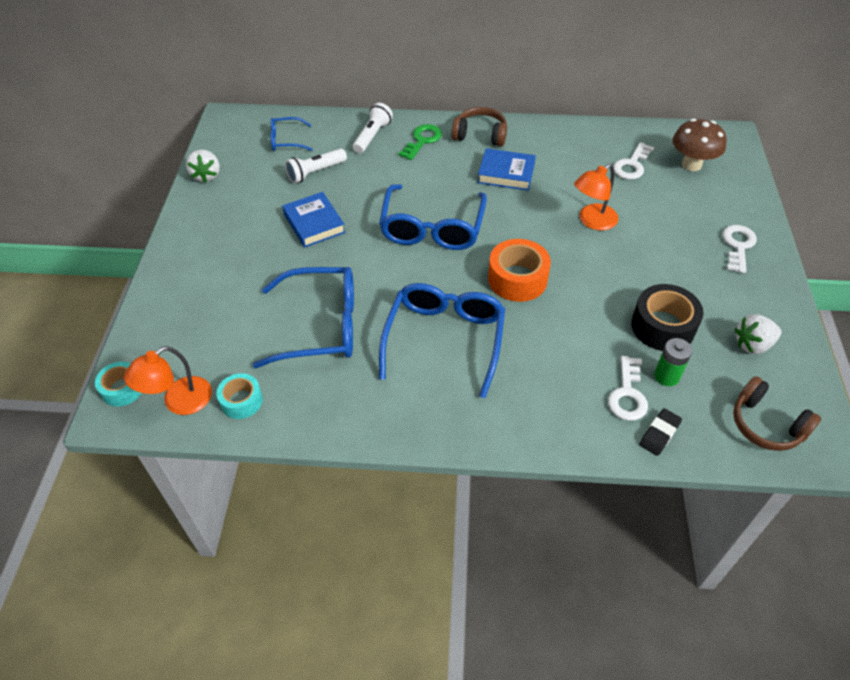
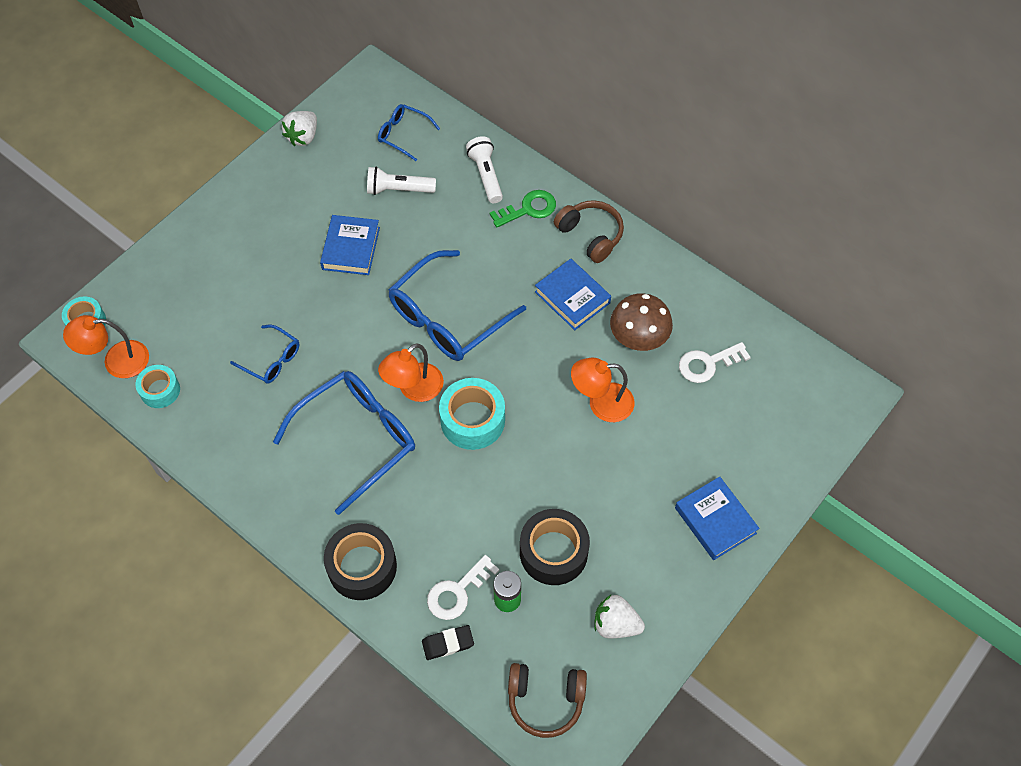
camera: 35 degrees right, 10 degrees up
(321, 326) = (272, 360): blue glasses -> blue glasses, size x0.51
(372, 136) = (486, 175): white flashlight -> white flashlight turned 75 degrees counterclockwise
(454, 284) = (414, 389): none -> orange lamp
(517, 279) = (472, 420): orange tape -> turquoise tape
(540, 423) = (362, 567): none -> black tape
(691, 165) = (771, 401): brown mushroom -> brown mushroom (638, 340)
(738, 246) = (715, 520): white key -> blue book
(766, 424) = (545, 700): brown headphones -> brown headphones turned 75 degrees counterclockwise

